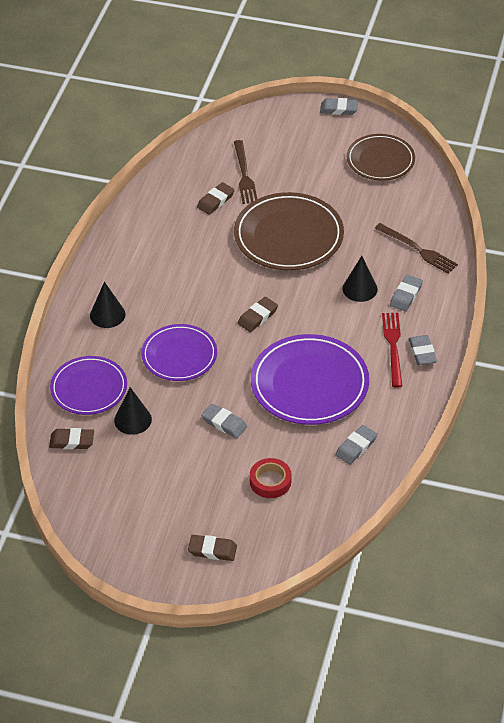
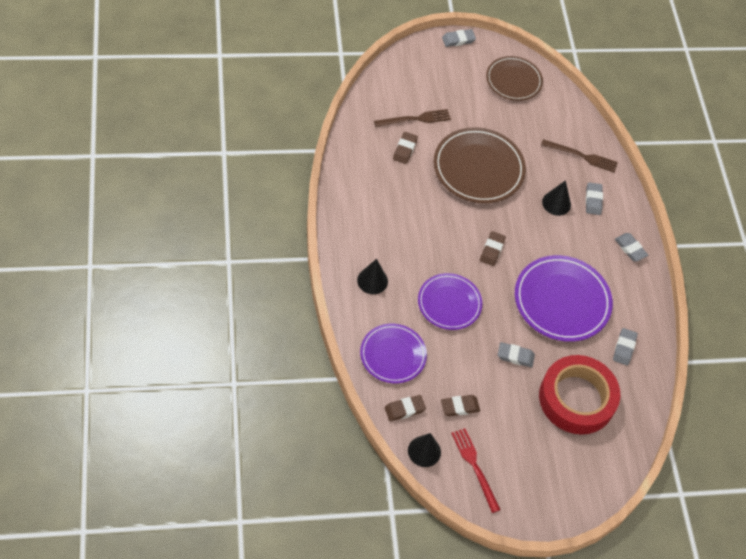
camera: 30 degrees left, 10 degrees up
(133, 420) = (443, 374): black cone -> black cone (424, 451)
(212, 550) = (564, 475): brown eraser -> brown eraser (459, 407)
(244, 175) = (415, 119): brown fork -> brown fork turned 75 degrees counterclockwise
(270, 481) = (576, 399): red tape -> red tape, size x2.21
(393, 346) = (606, 249): red fork -> red fork (475, 467)

